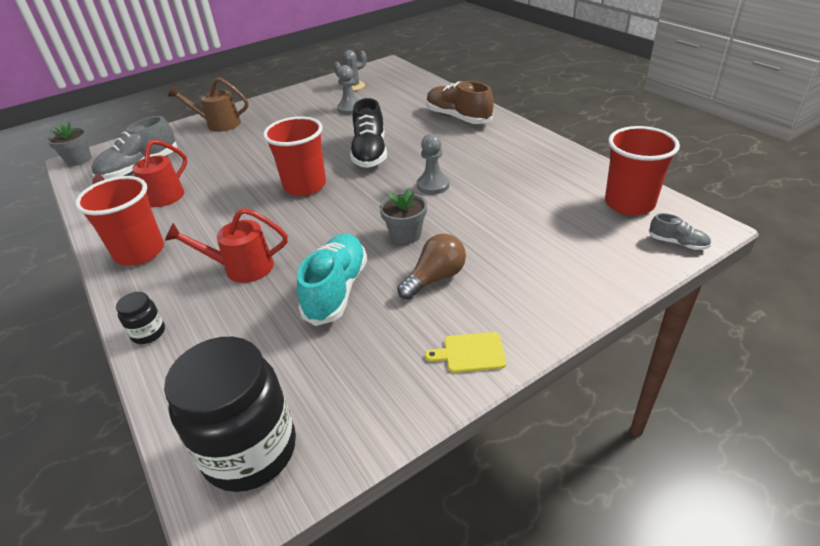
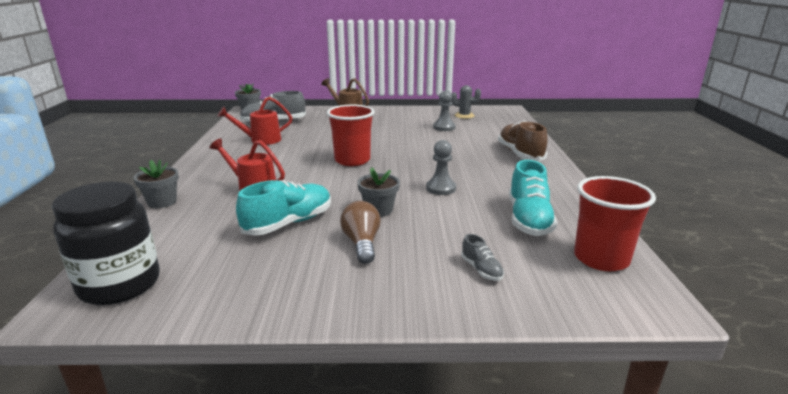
camera: 30 degrees right, 15 degrees down
(140, 252) = (215, 162): red cup -> none
(148, 333) = (162, 202): black jar -> grey flower pot
(370, 153) = (422, 156): black shoe -> none
(435, 278) = (362, 243): brown light bulb -> brown light bulb turned 90 degrees counterclockwise
(470, 353) = (320, 299): yellow cutting board -> none
(541, 188) = (528, 219): none -> turquoise shoe
(677, 243) = (612, 306): grey shoe -> grey shoe (481, 269)

